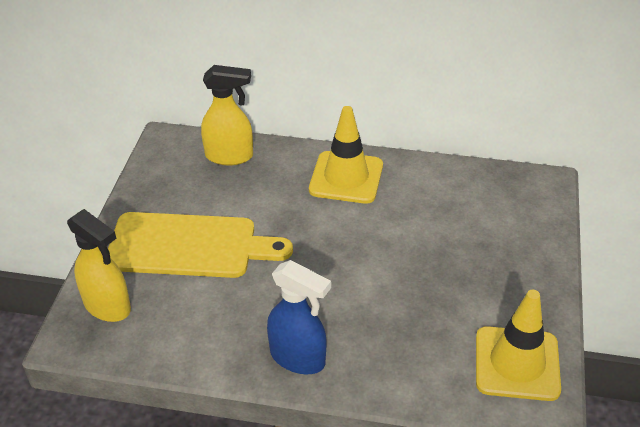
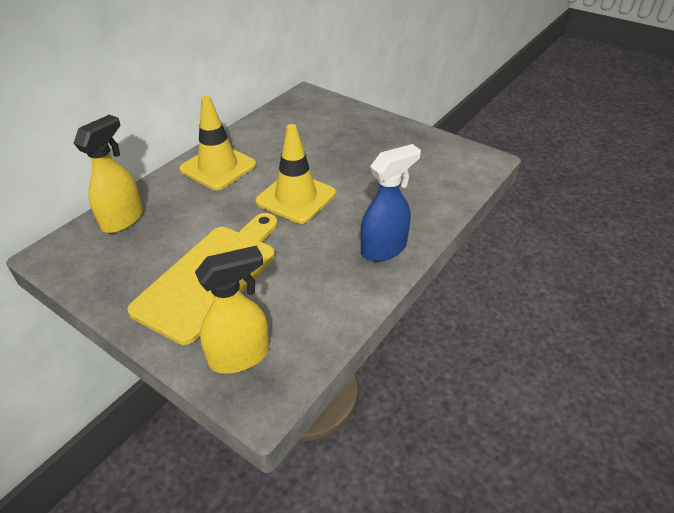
camera: 65 degrees left, 0 degrees up
(517, 363) = (447, 156): yellow traffic cone -> yellow traffic cone (296, 197)

